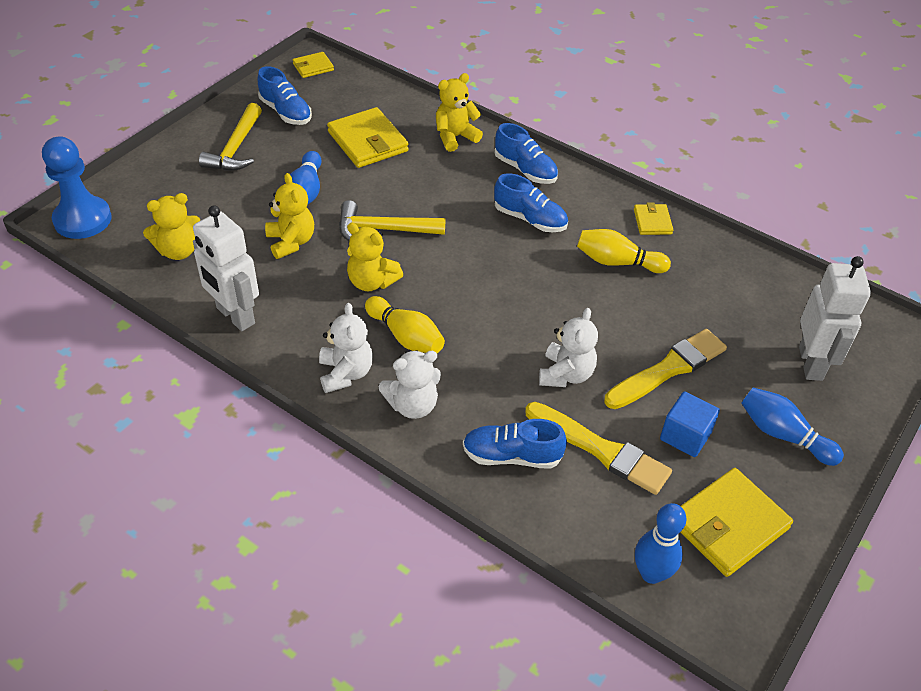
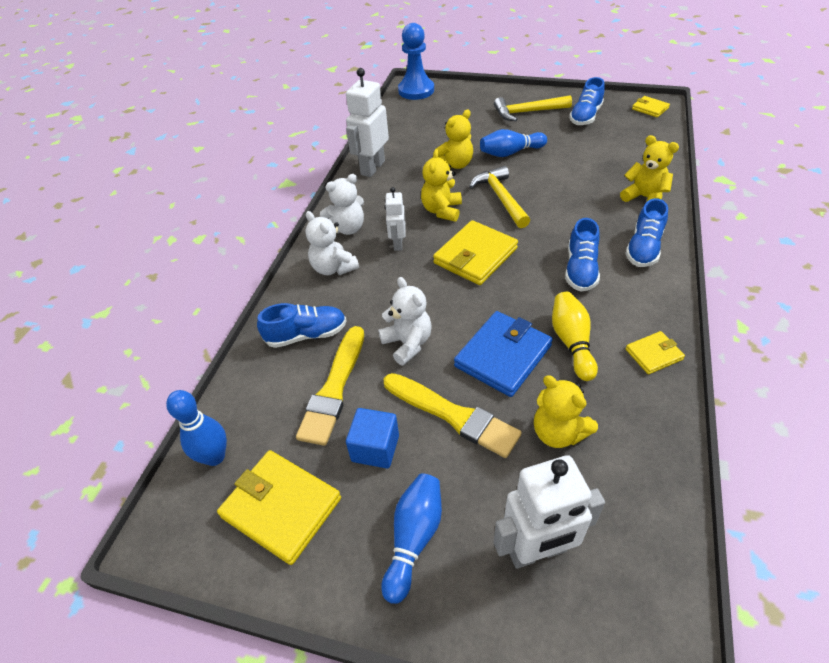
camera: 75 degrees right, 0 degrees up
(178, 251) = (414, 128): yellow teddy bear -> yellow teddy bear (558, 432)
(367, 142) = (591, 159): yellow wallet -> yellow wallet (475, 256)
(406, 336) = (397, 244): yellow bowling pin -> white robot
(512, 456) = (306, 335): blue shoe -> blue shoe turned 90 degrees clockwise
(566, 374) = (407, 343): white teddy bear -> white teddy bear turned 120 degrees counterclockwise
(613, 312) = (503, 356): none -> blue wallet

